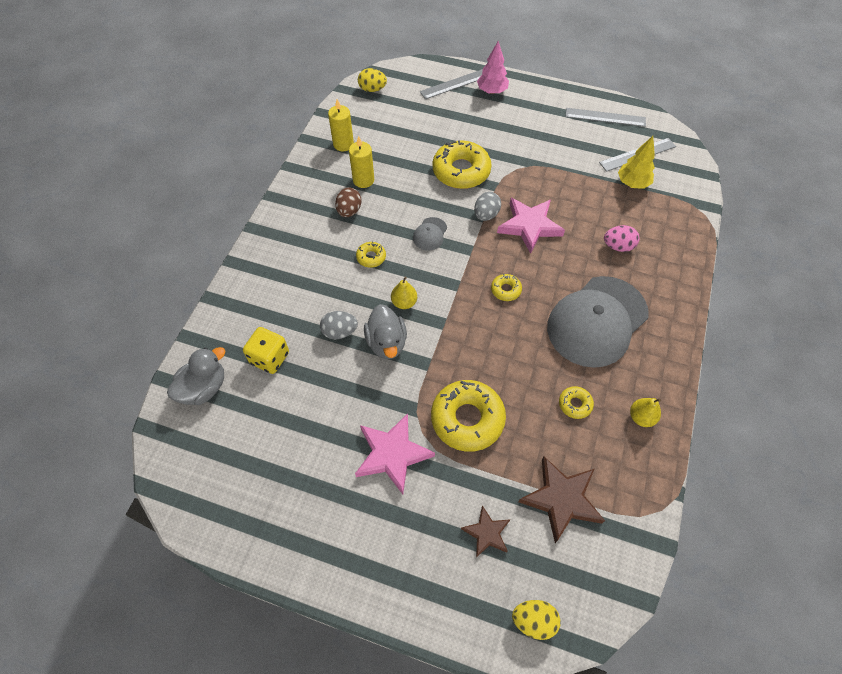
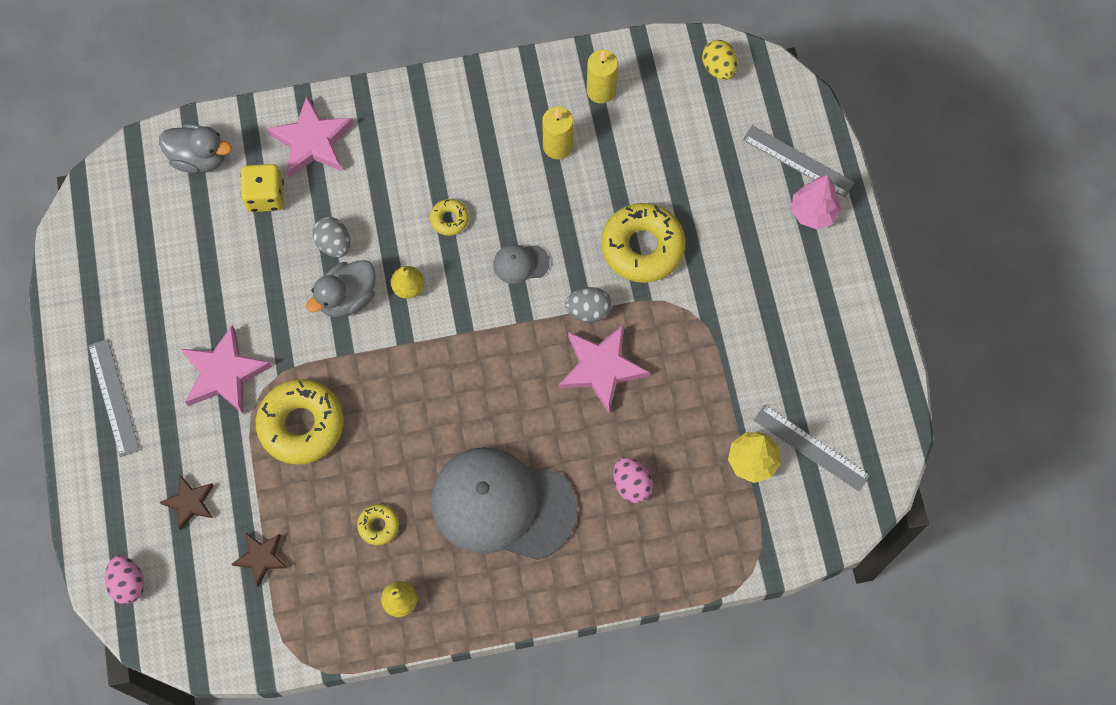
camera: 60 degrees right, 10 degrees up
(251, 309) = (312, 141): none -> pink star
(349, 211) = (501, 158): brown egg -> none
(506, 290) = (489, 386): yellow donut -> none
(533, 620) = (128, 583): yellow egg -> pink egg
(561, 499) = (261, 558): brown star -> brown star, size x0.58
(605, 117) = (858, 378): grey ruler -> grey ruler (113, 397)

